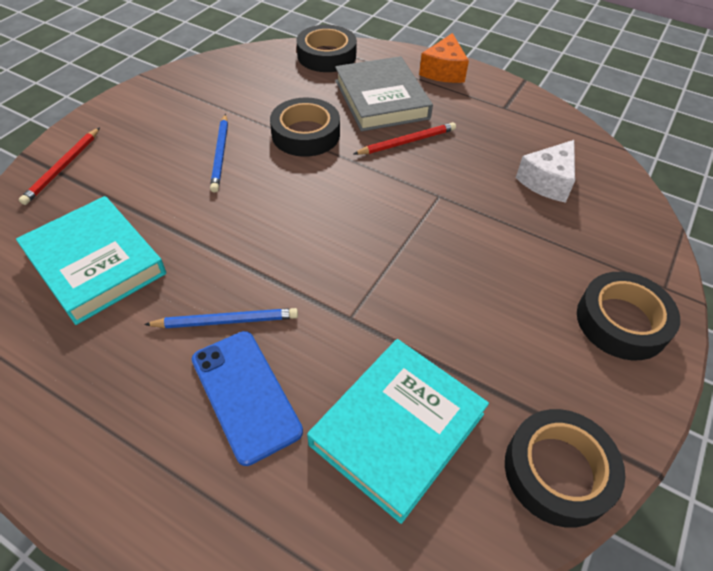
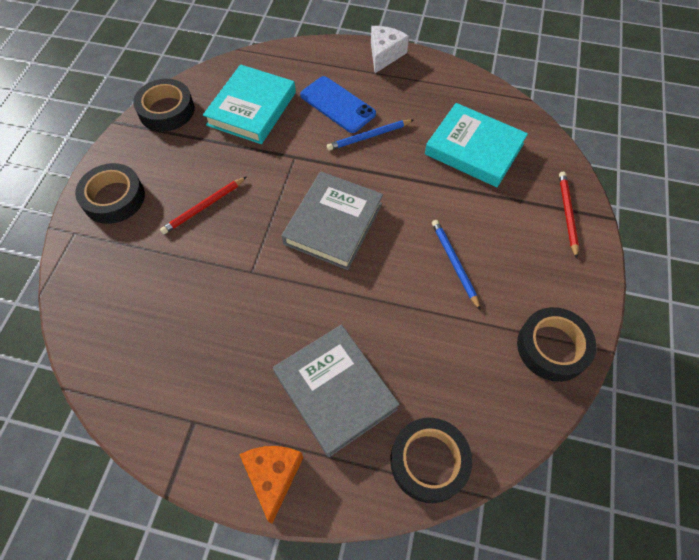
camera: 165 degrees right, 10 degrees up
(306, 134) = (392, 311): black tape -> black tape (552, 347)
(330, 220) = (333, 223): none -> grey book
(407, 142) = (292, 330): red pencil -> red pencil (204, 207)
(547, 181) = (153, 316): white cheese -> white cheese (384, 55)

